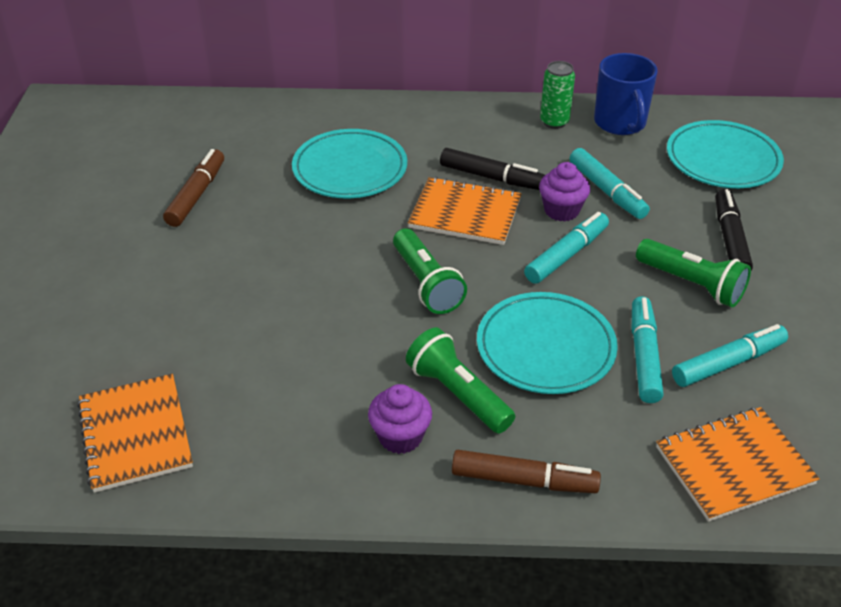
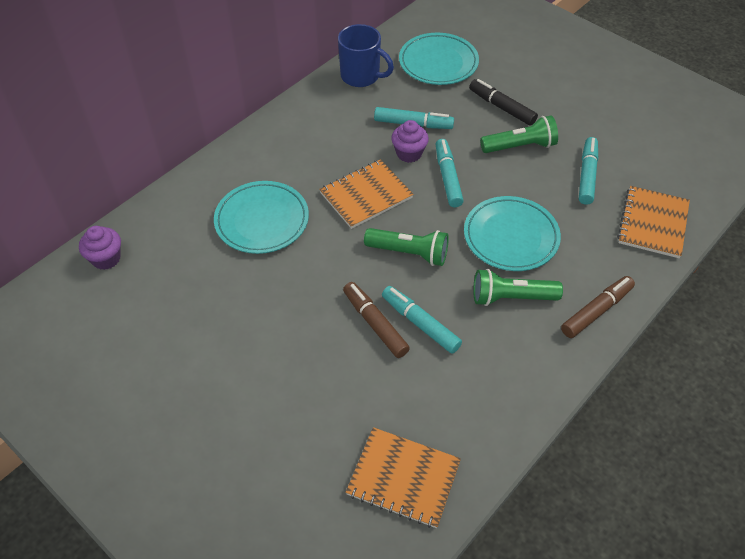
camera: 50 degrees left, 10 degrees up
(196, 195) = (196, 316): brown marker -> brown marker (375, 324)
(400, 437) = (521, 344): purple cupcake -> purple cupcake (106, 258)
(491, 177) = (346, 162): black marker -> none
(554, 122) = (327, 101): green can -> none
(644, 356) = (553, 202): turquoise marker -> turquoise marker (420, 324)

